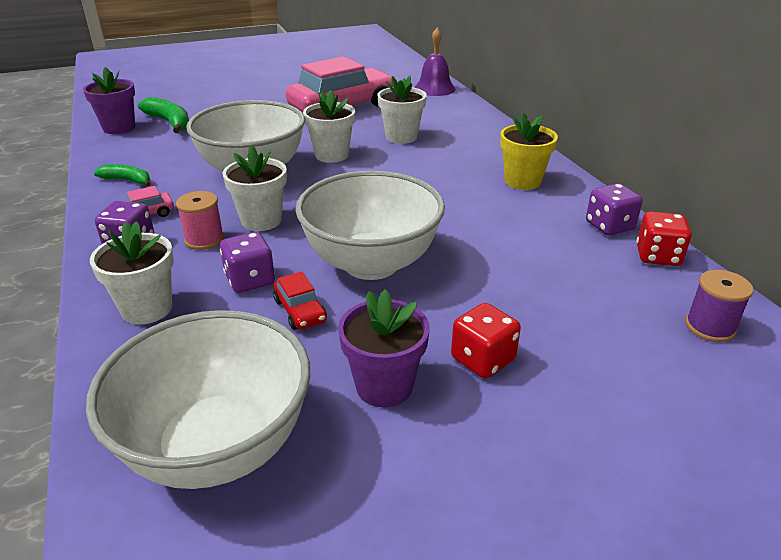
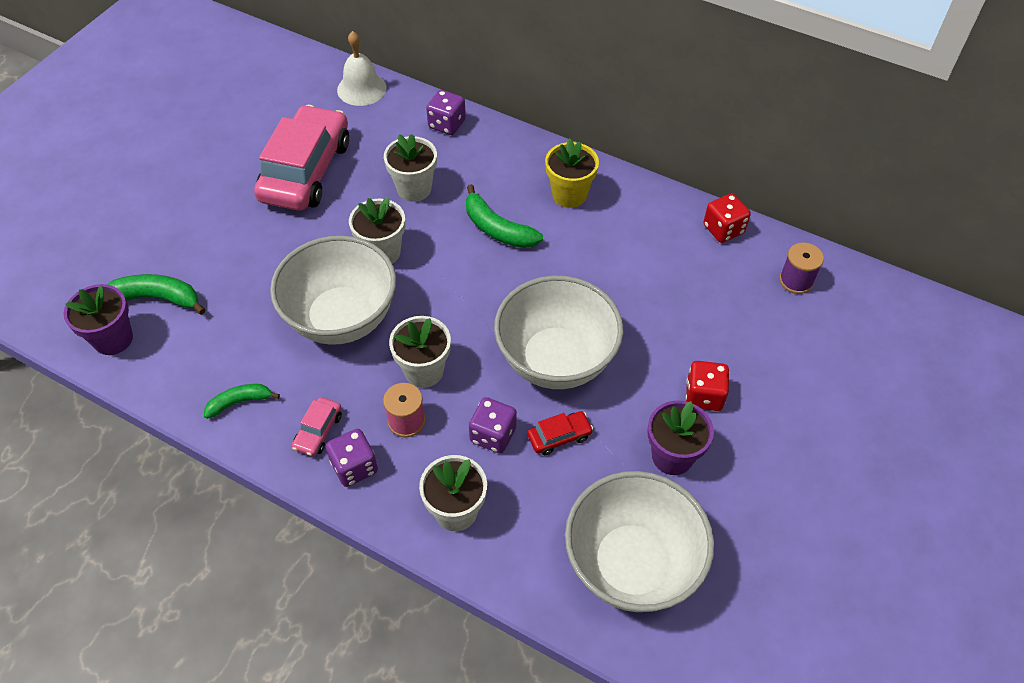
camera: 40 degrees left, 20 degrees up
(300, 311) = (559, 436): red car -> red car turned 45 degrees counterclockwise
(434, 88) = (361, 88): purple bell -> white bell
(434, 176) = (497, 229): none -> green banana
(609, 226) = (671, 214): purple dice -> purple dice (447, 124)

